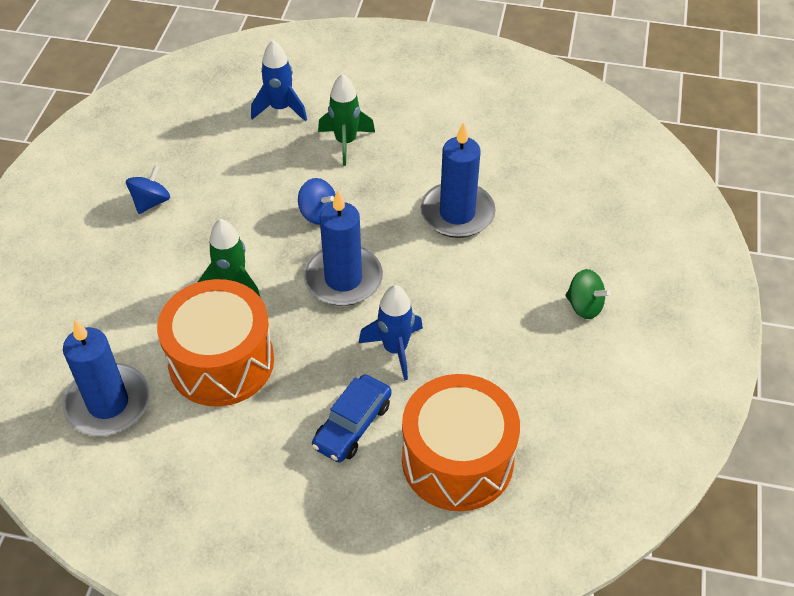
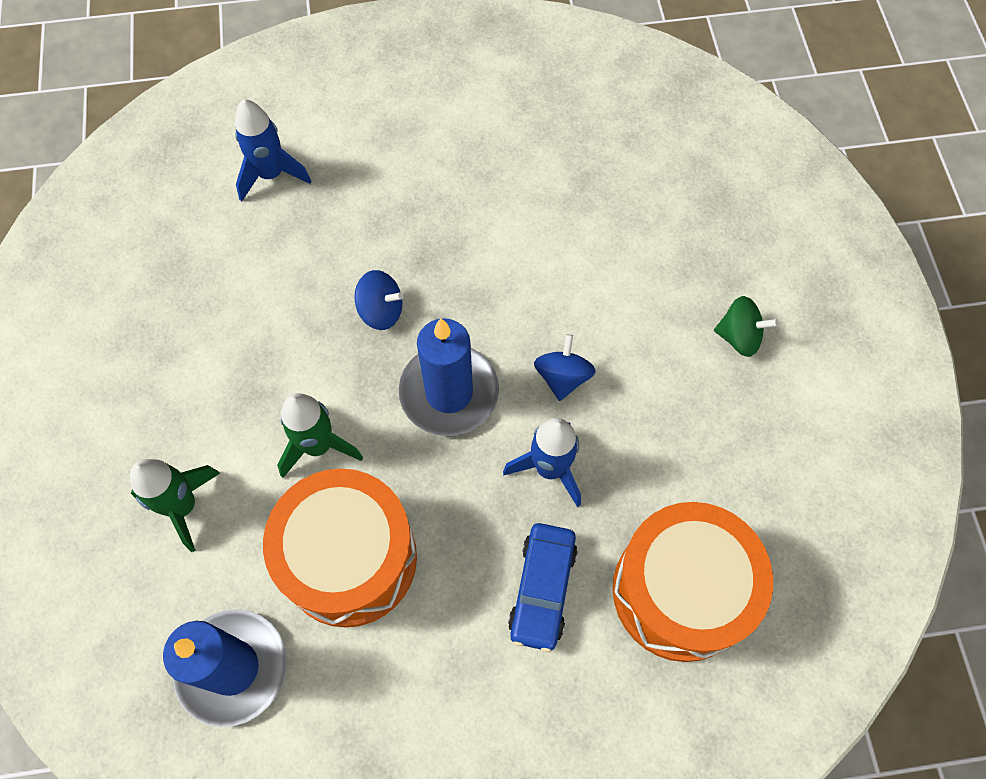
camera: 20 degrees left, 15 degrees up
(151, 202) = (163, 361): blue spinning top -> blue spinning top (562, 377)
(345, 142) = (372, 199): green rocket -> green rocket (183, 506)
(457, 213) = (546, 258): blue candle -> none

